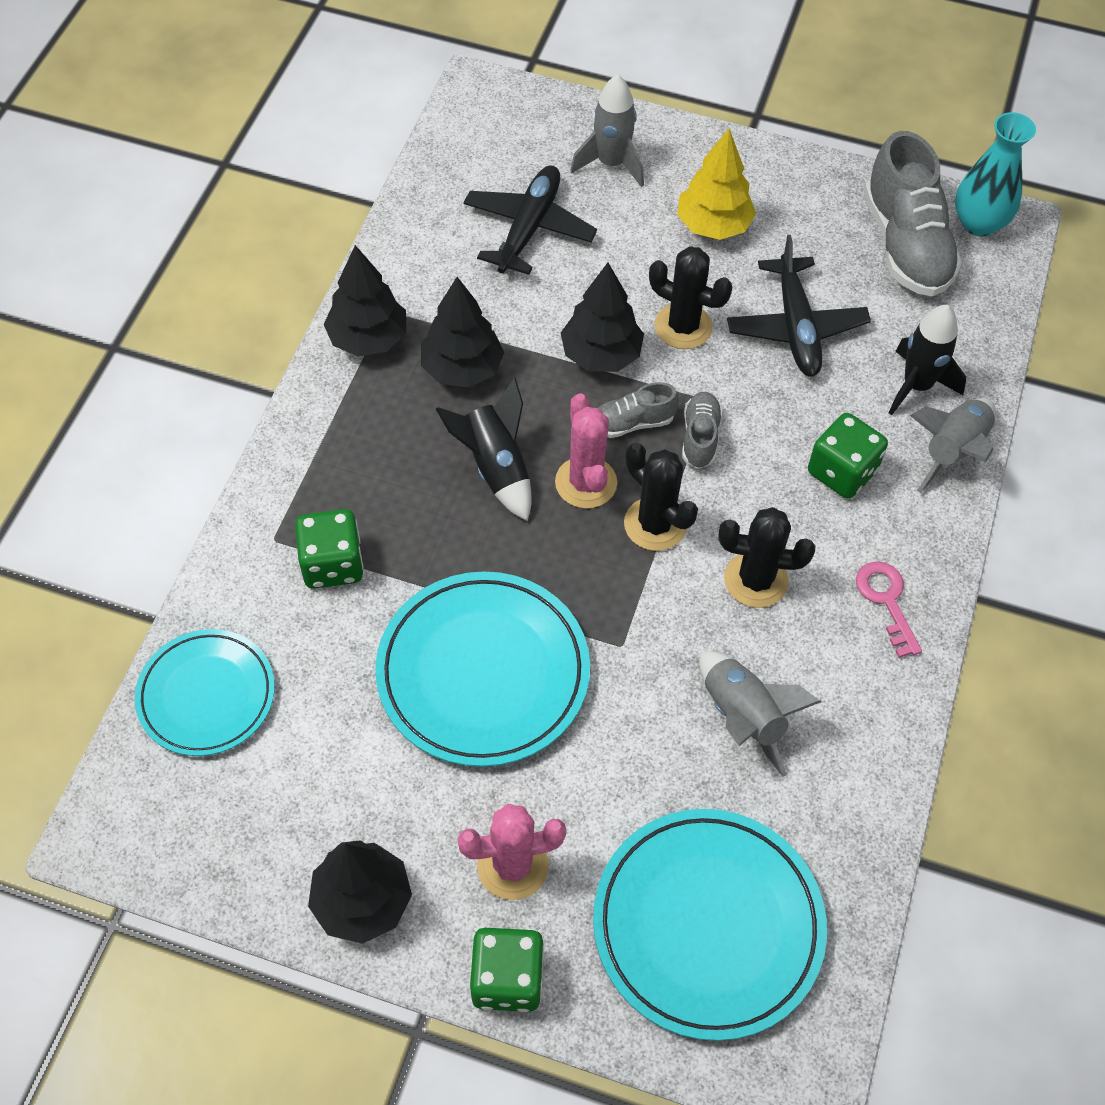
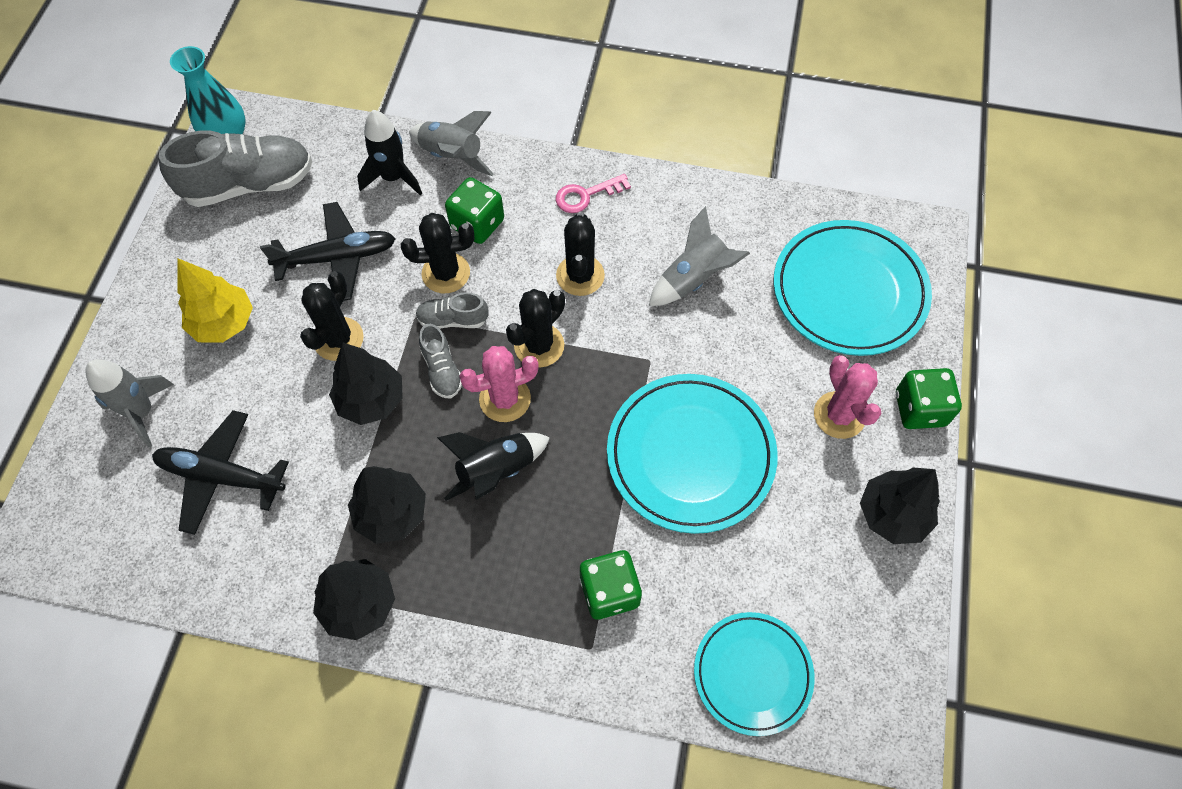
camera: 95 degrees left, 5 degrees up
(768, 434) = (446, 273): none -> black cactus

